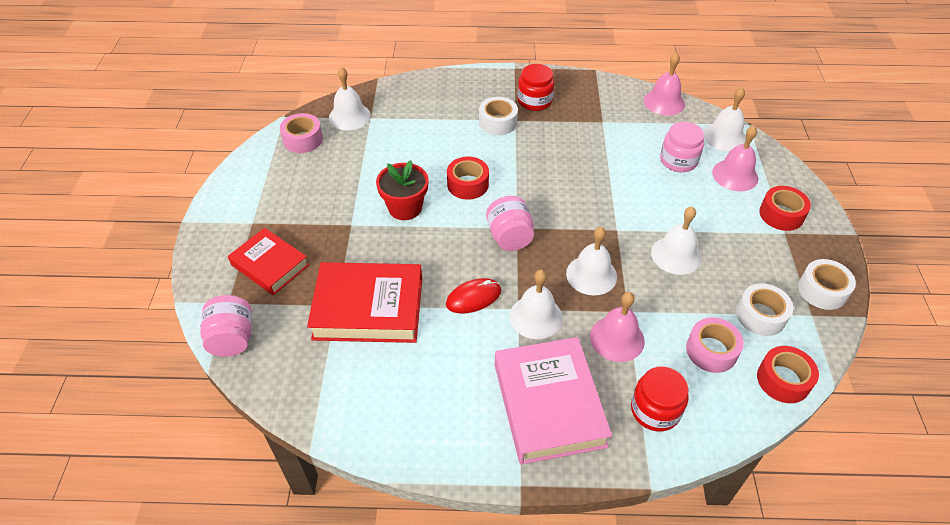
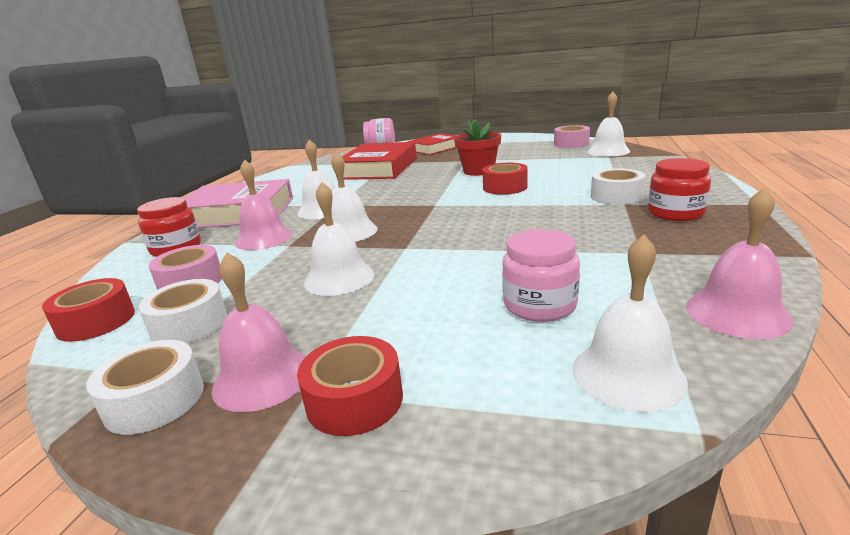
camera: 105 degrees right, 25 degrees down
(473, 297) = (362, 192): red mouse -> none
(509, 237) = (423, 202): pink jar -> none
(735, 175) = (490, 362): pink bell -> pink bell (262, 378)

